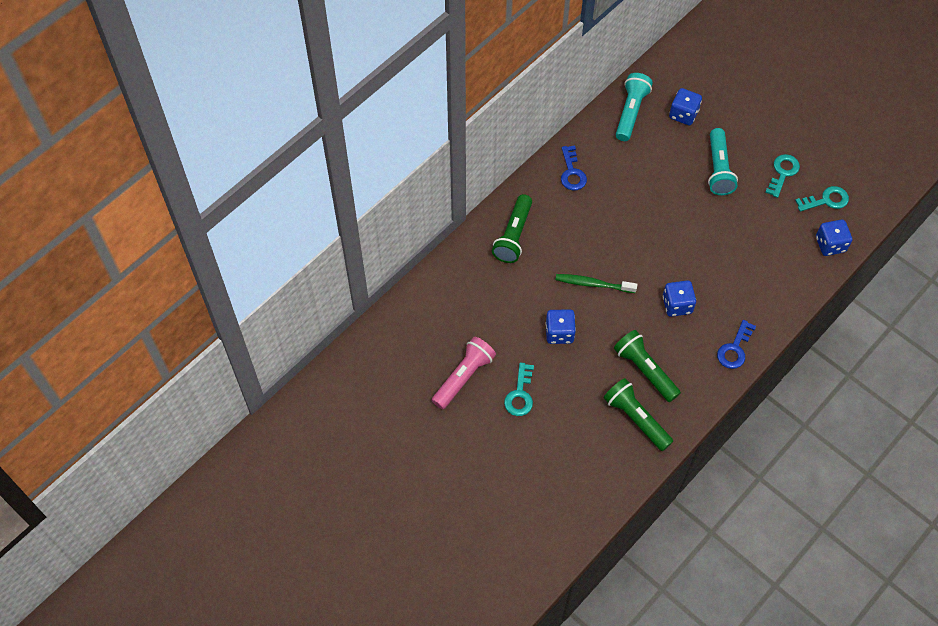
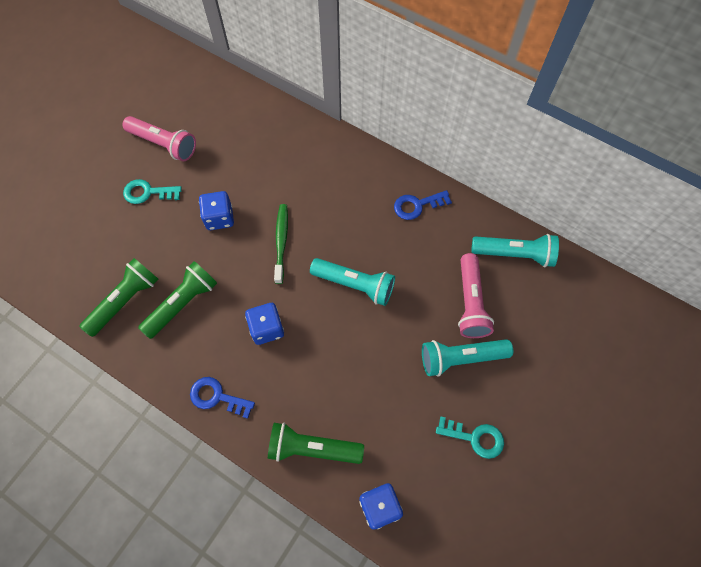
camera: 80 degrees right, 5 degrees up
(513, 236) = (327, 163): green flashlight -> green flashlight (312, 448)
(644, 232) = (355, 285): none -> turquoise flashlight
(671, 152) = (470, 303): none -> pink flashlight
(683, 114) = (529, 311): blue dice -> none
(826, 200) = (446, 498): turquoise key -> none

